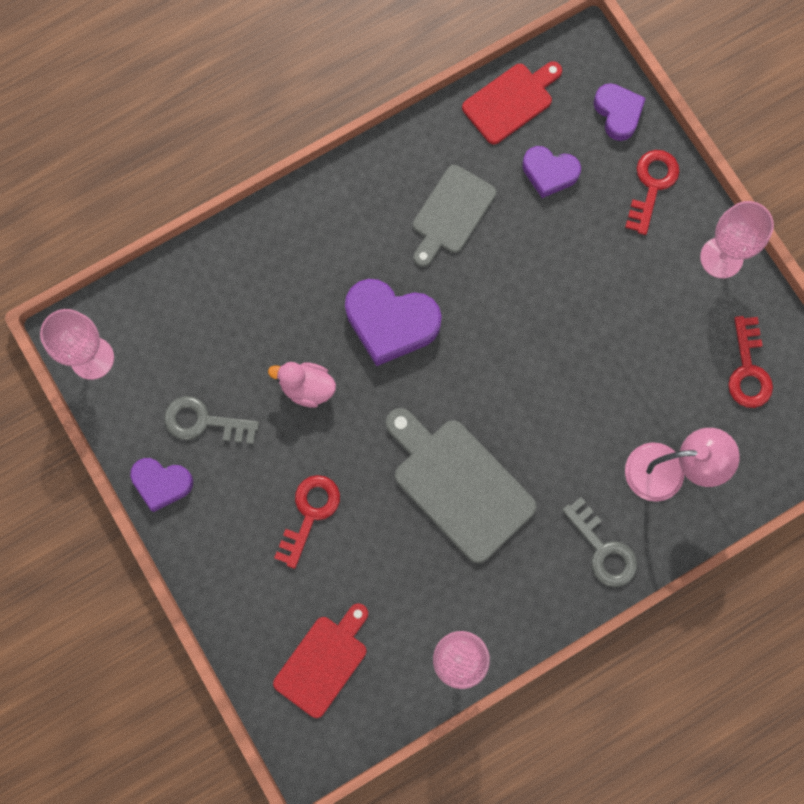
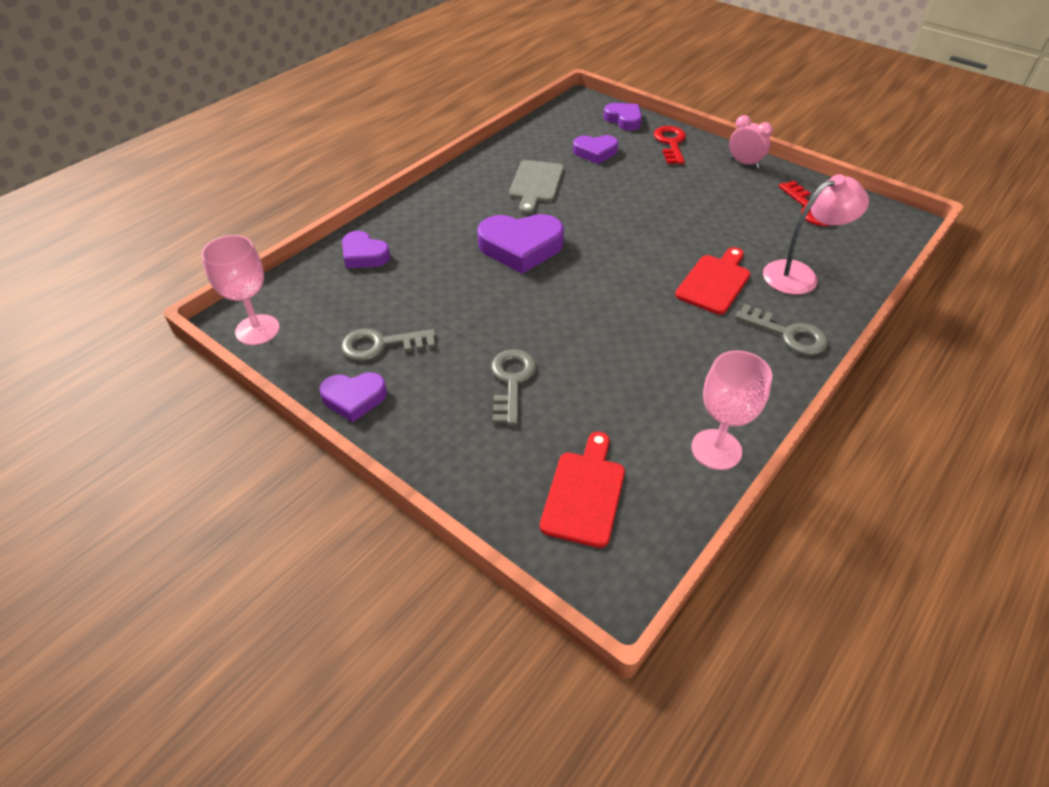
camera: 20 degrees left, 30 degrees down
(222, 277) = (364, 255): none -> purple heart
(307, 387) = (468, 300): pink duck -> none
(309, 514) = (511, 381): red key -> grey key
(459, 484) = (636, 326): grey cutting board -> none
(511, 101) = (547, 129): red cutting board -> red cutting board (715, 282)
(721, 257) = (744, 163): pink goblet -> pink clock

